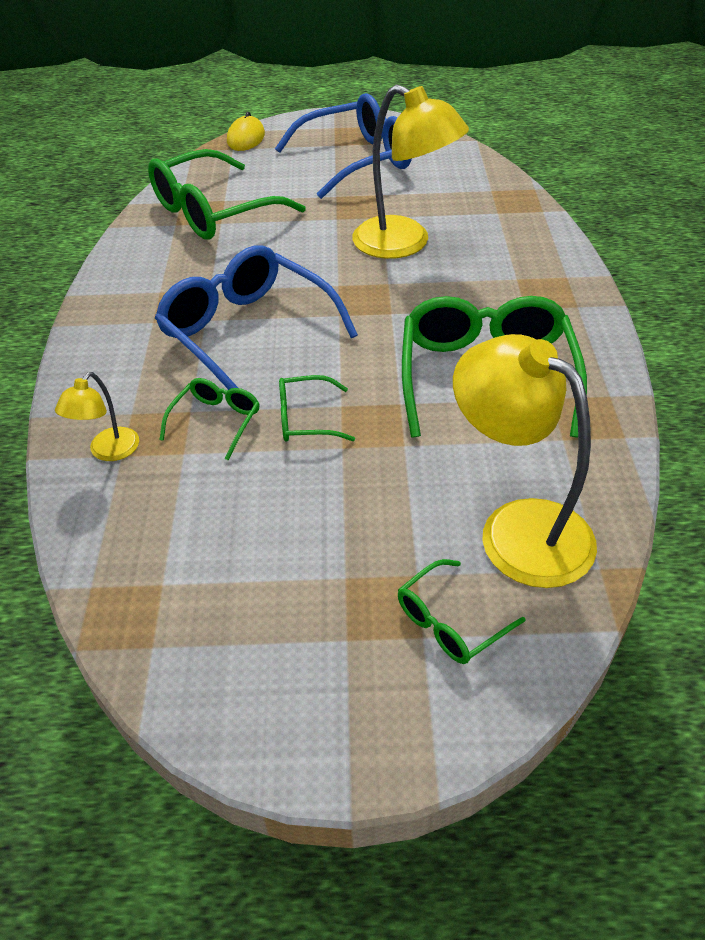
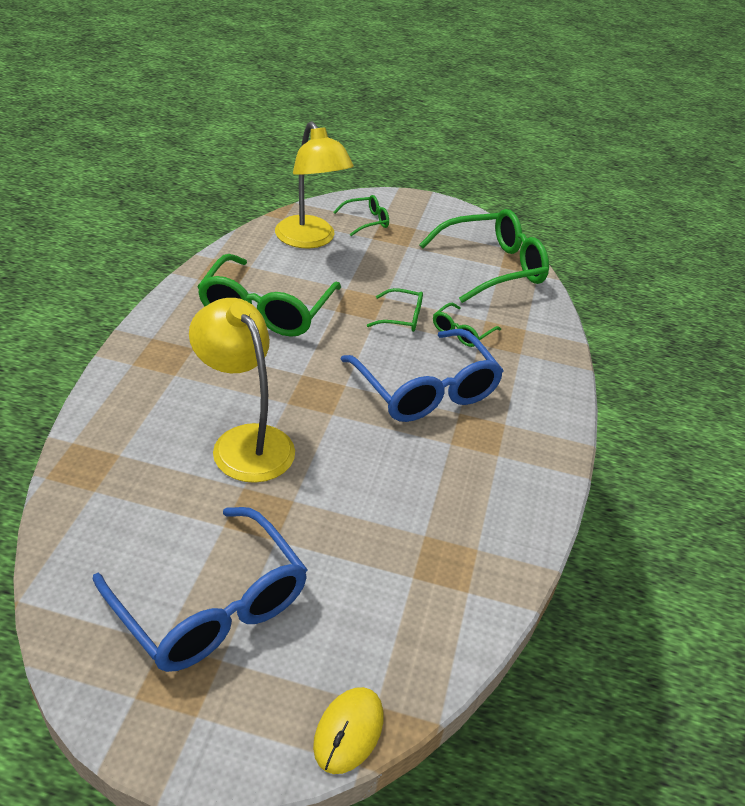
camera: 170 degrees left, 5 degrees down
(108, 452) = (534, 333): yellow lamp -> none
(213, 212) = (430, 557): green glasses -> green glasses (493, 267)
(357, 160) = (211, 607): blue glasses -> blue glasses turned 120 degrees counterclockwise

